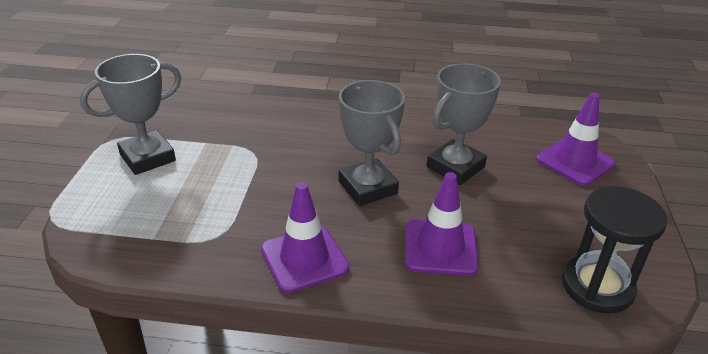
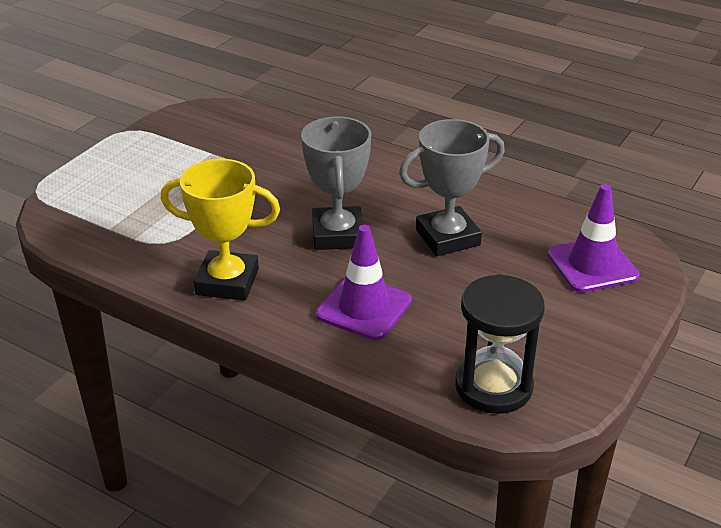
camera: 25 degrees right, 0 degrees up
(147, 157) = (149, 155): grey trophy -> none
(304, 259) = (227, 282): purple traffic cone -> yellow trophy

